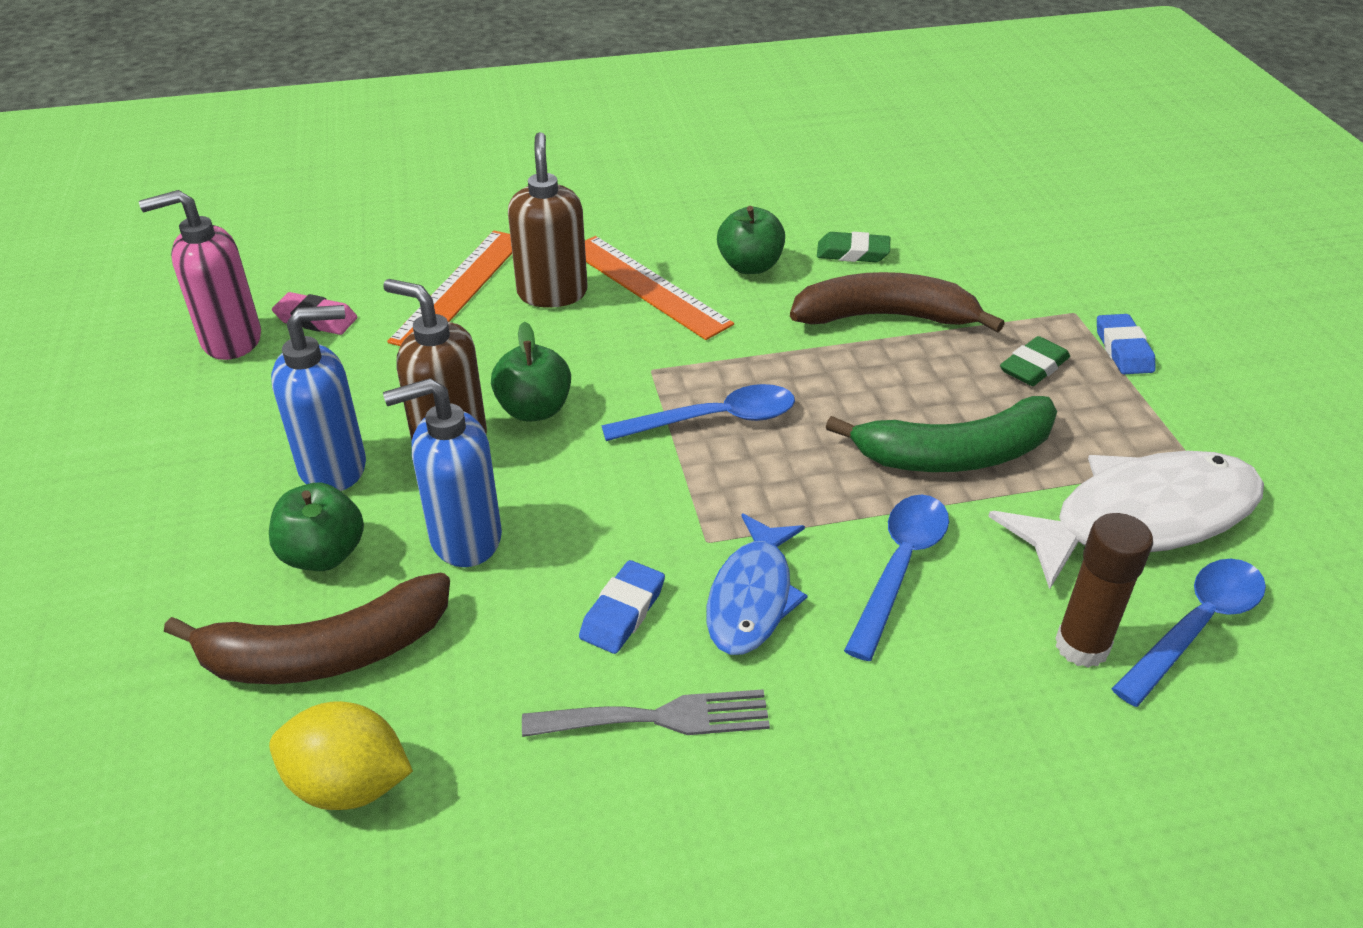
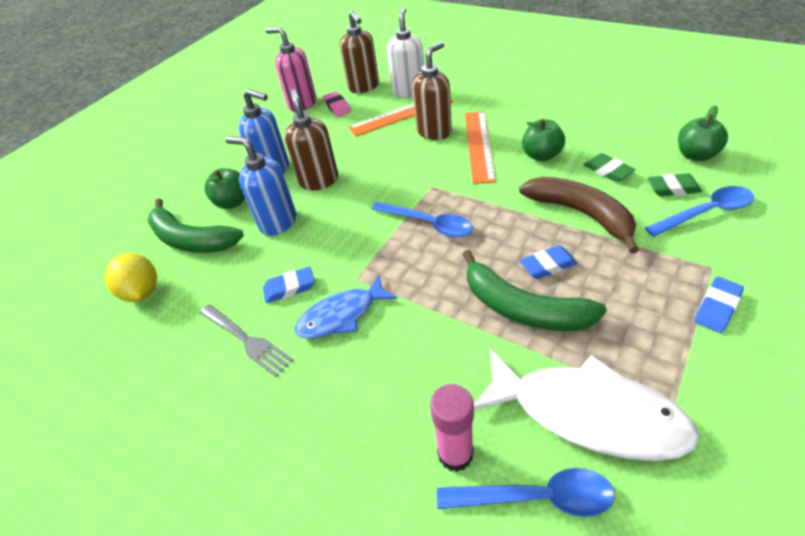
camera: 50 degrees right, 5 degrees up
(325, 269) = (364, 87): none -> brown soap dispenser
(326, 653) = (191, 240): brown banana -> green banana
(425, 248) = (409, 91): none -> white soap dispenser
(534, 409) = (364, 181): green apple -> green apple (695, 155)
(900, 568) = (419, 346): blue spoon -> blue spoon (705, 213)
(922, 393) = (547, 265): none -> blue eraser
(1033, 367) = (636, 286): green eraser -> green eraser (673, 188)
(1081, 646) = (455, 454): brown glue stick -> pink glue stick

